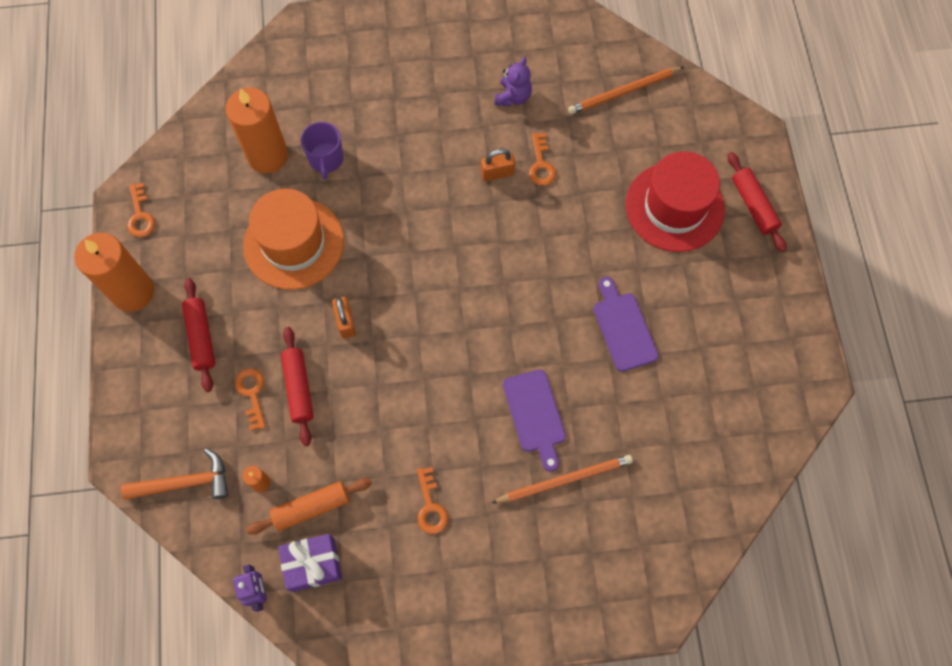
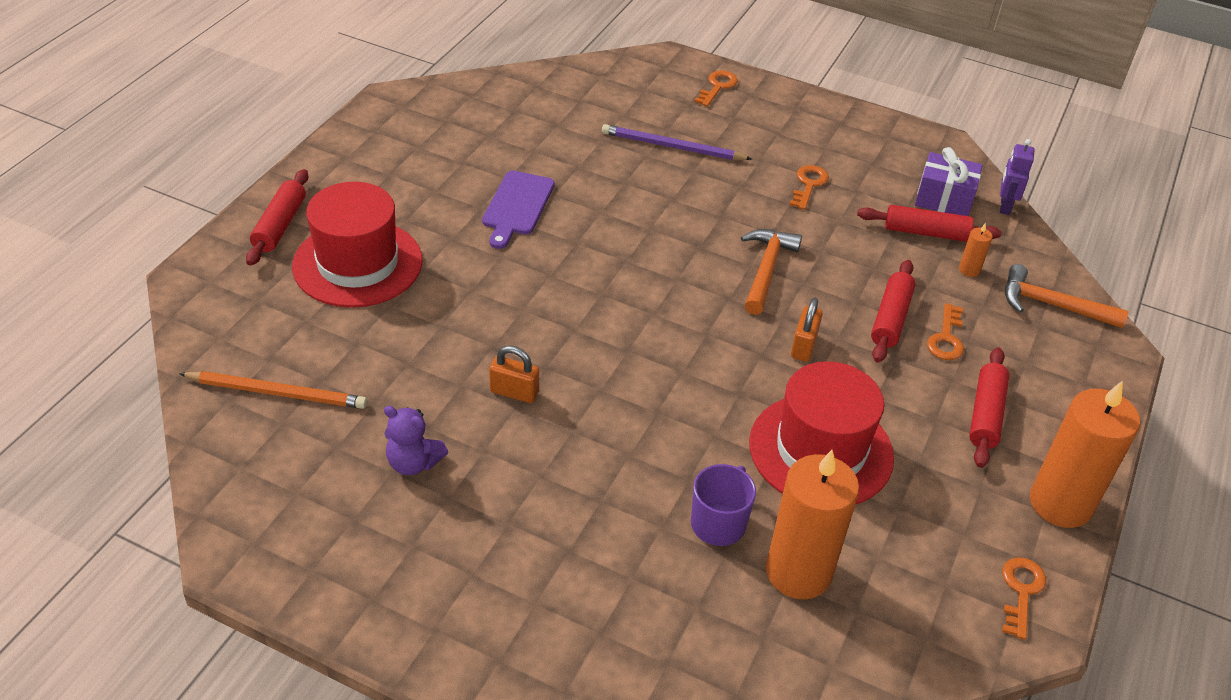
camera: 150 degrees left, 25 degrees down
(294, 243) = (820, 450): orange hat -> red hat
(311, 507) = (926, 232): orange rolling pin -> red rolling pin
(409, 381) = (766, 270): none -> orange hammer
(513, 97) = (413, 463): purple teddy bear -> purple teddy bear turned 120 degrees counterclockwise
(535, 415) = (661, 193): purple cutting board -> none
(541, 164) = (455, 374): orange key -> orange key (717, 87)
(565, 480) = (672, 147): orange pencil -> purple pencil

